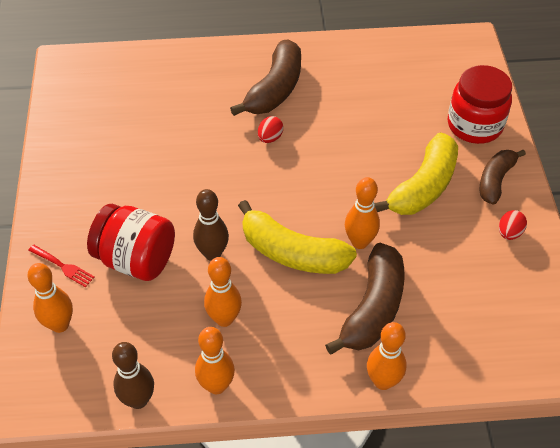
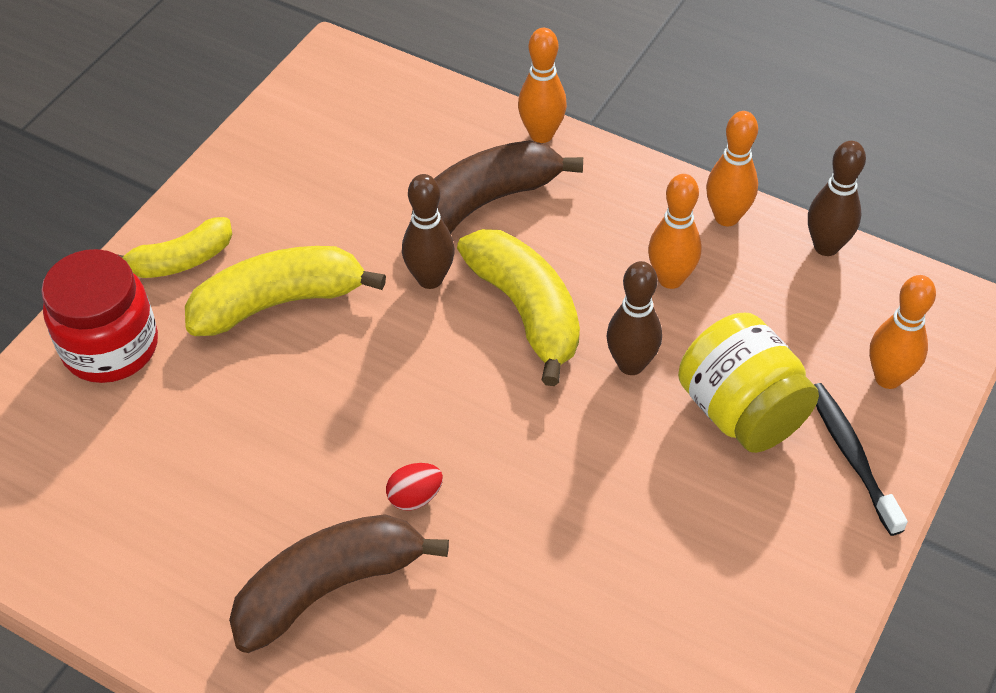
camera: 145 degrees left, 0 degrees up
(63, 267) = (851, 456): red fork -> black toothbrush
(136, 259) = (741, 411): red jar -> yellow jar
(359, 242) = (430, 279): orange bowling pin -> brown bowling pin
(495, 180) = (181, 260): brown banana -> yellow banana
(509, 233) = (243, 195): red egg -> none

